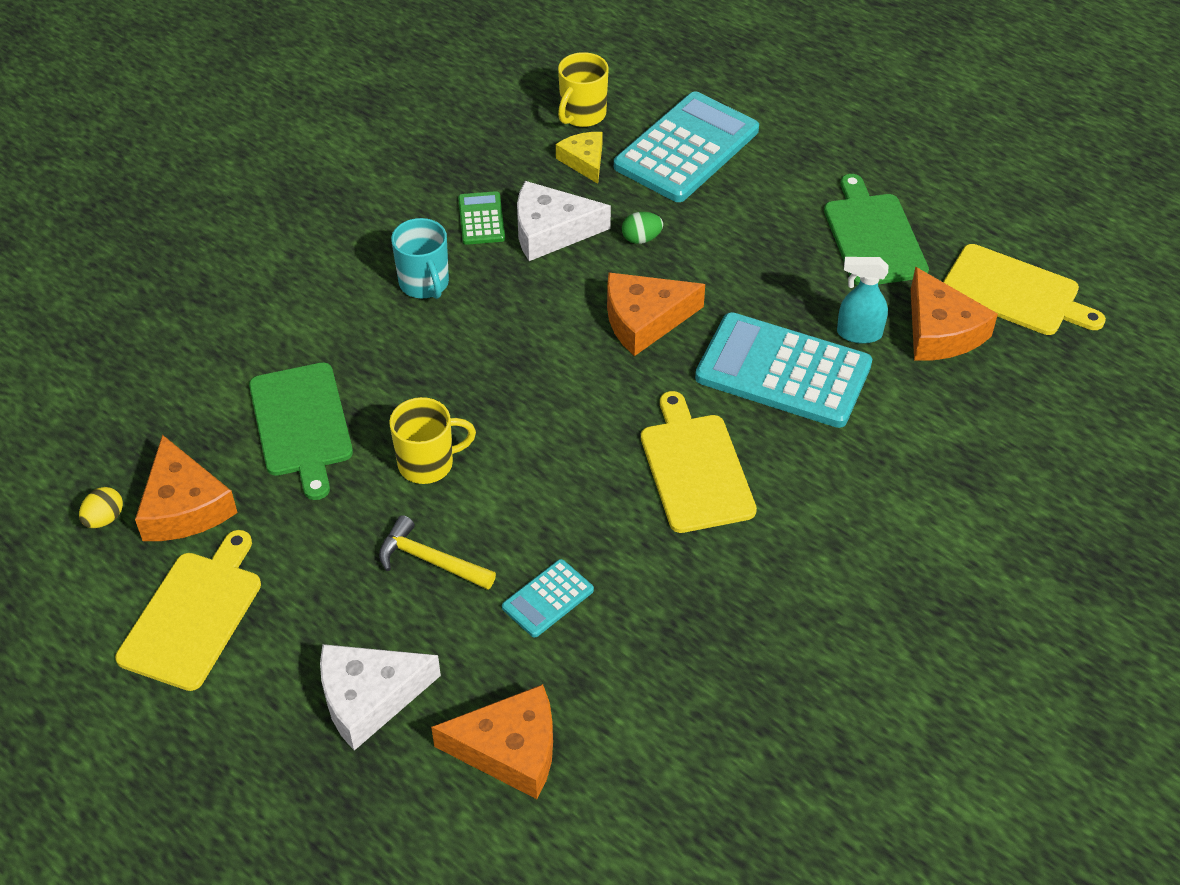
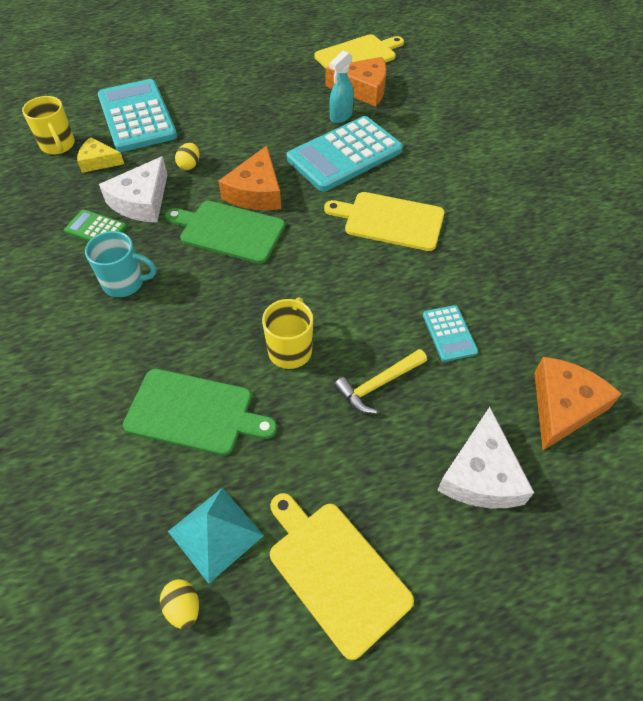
camera: 60 degrees left, 5 degrees up
(184, 506) = (215, 533): orange cheese -> turquoise pyramid
(641, 239) = (189, 165): green egg -> yellow egg
(873, 236) = (276, 81): green cutting board -> green cutting board (228, 231)

